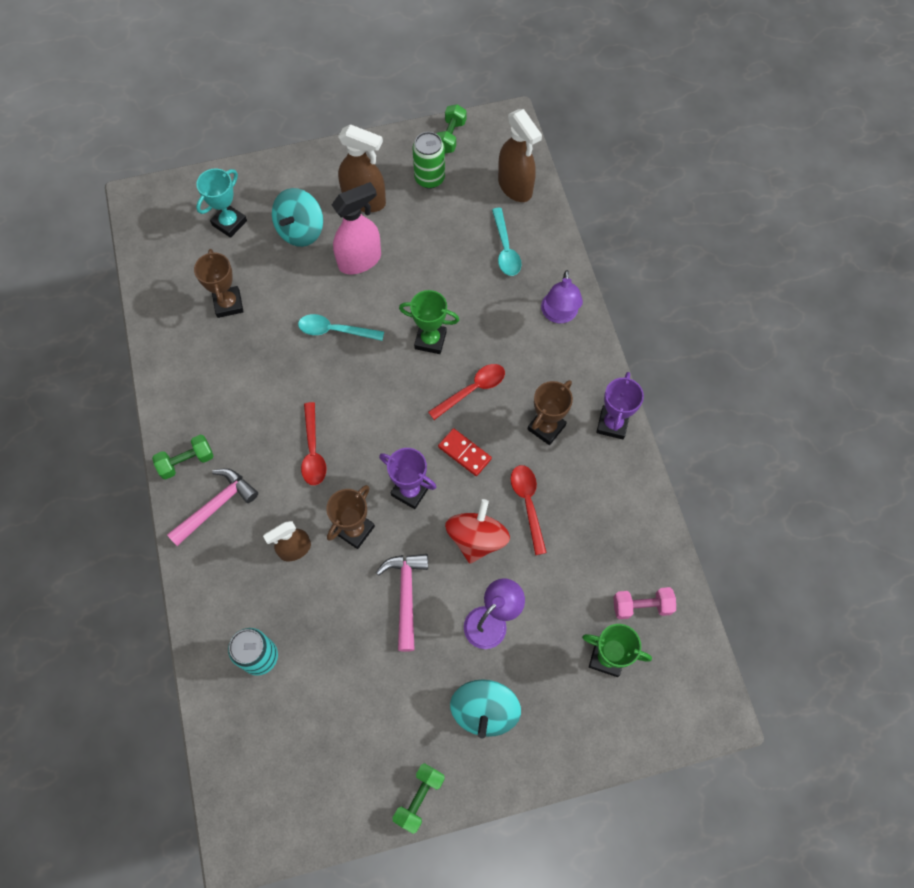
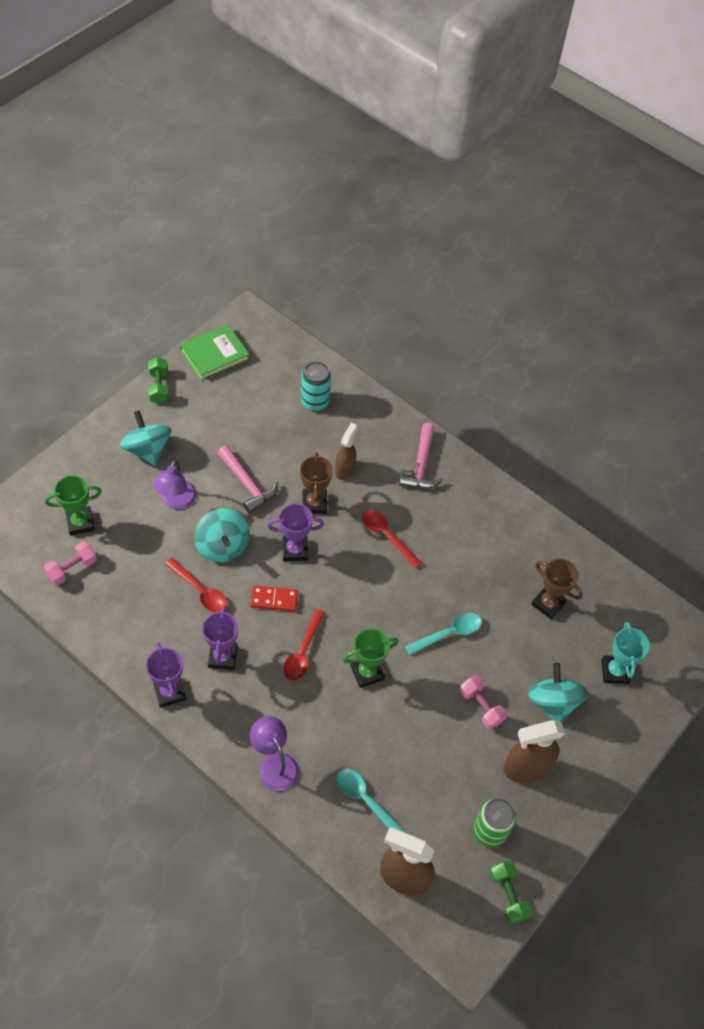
camera: 140 degrees right, 10 degrees down
(186, 461) = (467, 480): green dumbbell -> none
(323, 807) = (214, 354): none -> green book
(360, 260) = (480, 706): pink spray bottle -> pink dumbbell
(477, 538) = (223, 546): red spinning top -> turquoise spinning top
(546, 427) = (222, 657): brown trophy -> purple trophy

